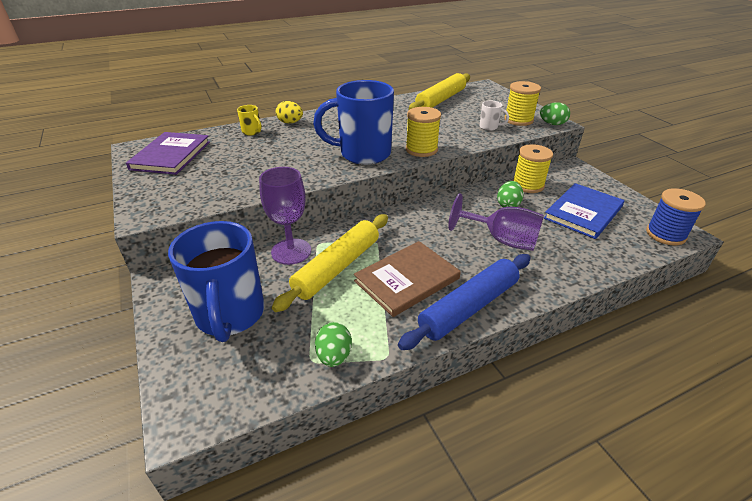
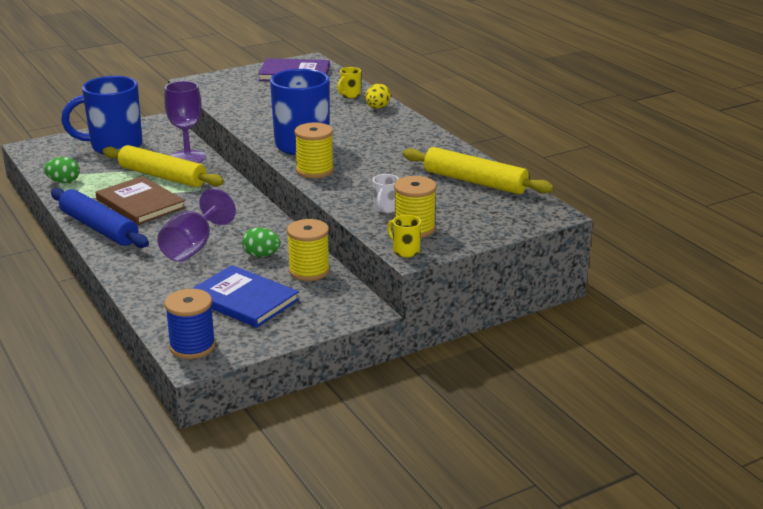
camera: 85 degrees right, 10 degrees down
(552, 124) = (405, 251): green egg -> yellow mug

